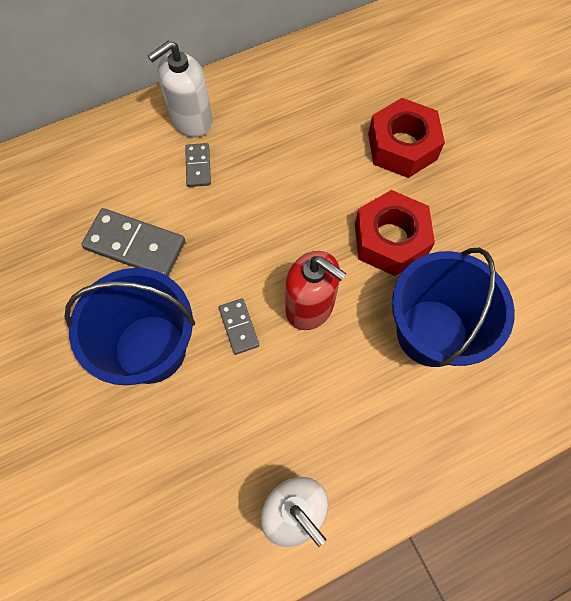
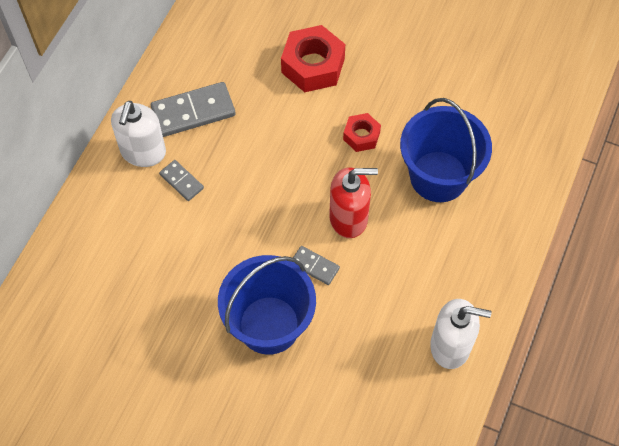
camera: 40 degrees left, 5 degrees down
(135, 245) = (190, 268): grey domino -> grey domino (193, 112)
(390, 240) = (361, 136): red nut -> red nut, size x0.56

